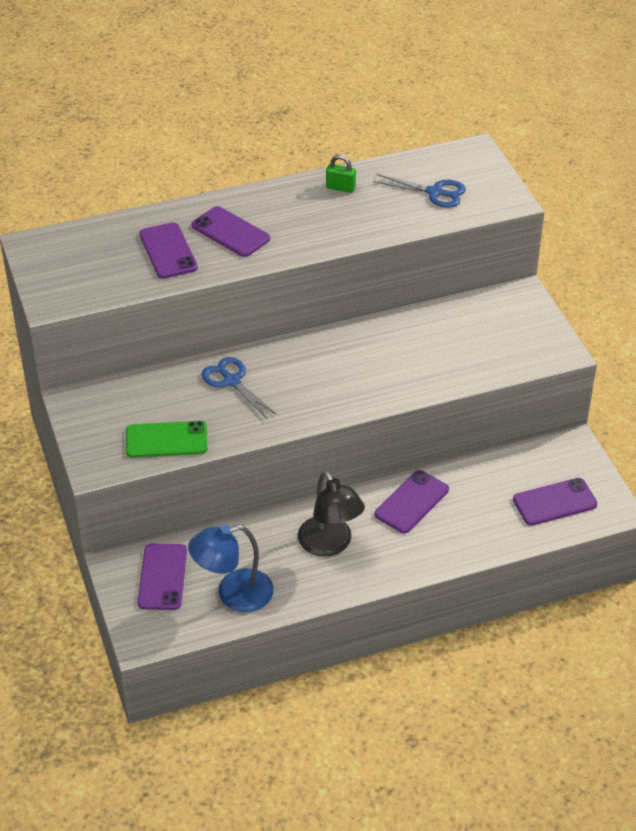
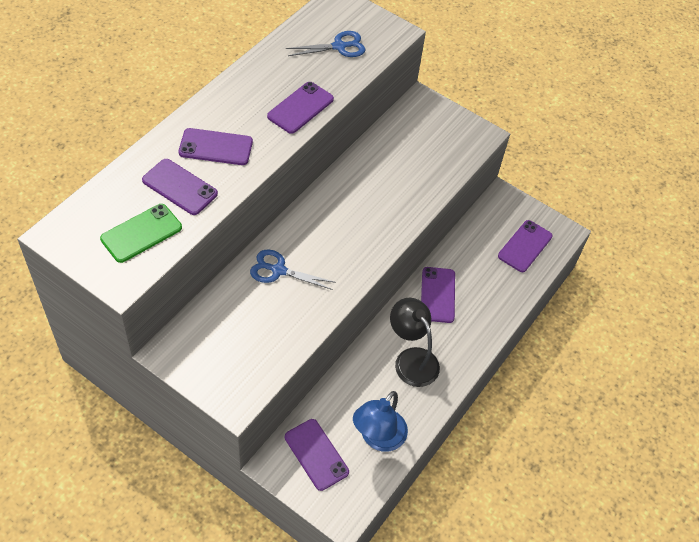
camera: 40 degrees left, 10 degrees up
(166, 440) = (271, 348): green phone -> green phone (141, 233)
(330, 545) = (411, 359): black lamp -> black lamp turned 150 degrees counterclockwise
(340, 188) = (267, 71): green padlock -> none
(342, 230) = (300, 108): none -> purple phone

